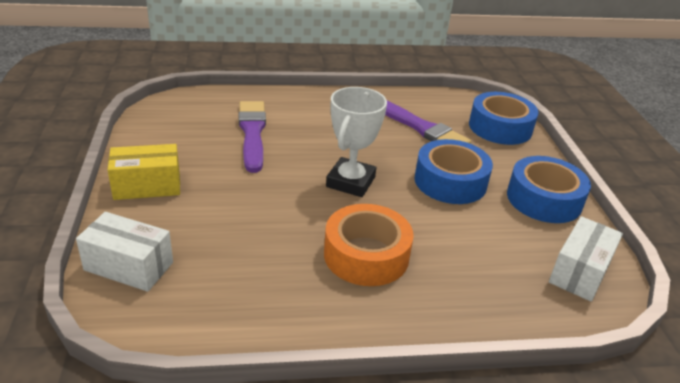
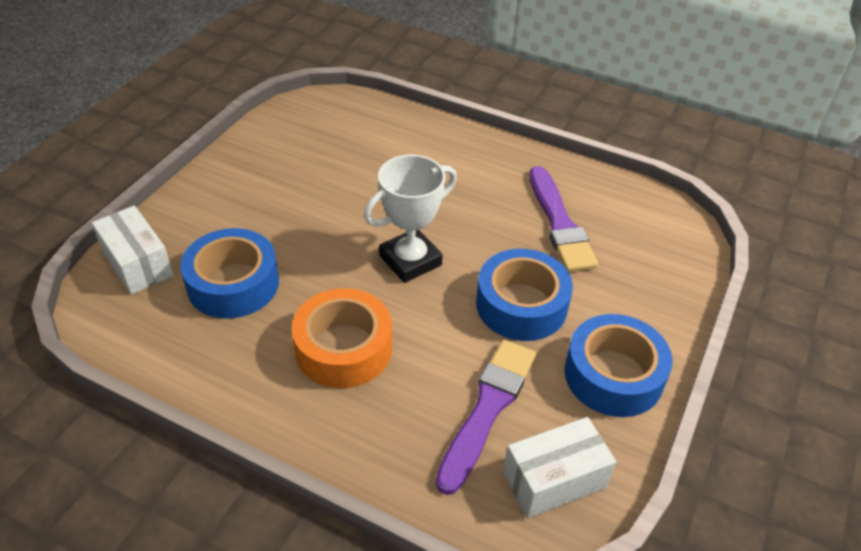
camera: 35 degrees right, 10 degrees up
(147, 186) = (220, 188): yellow box -> none
(252, 133) = (367, 164): purple brush -> purple brush (487, 408)
(500, 127) = (664, 260): blue tape -> blue tape (233, 284)

